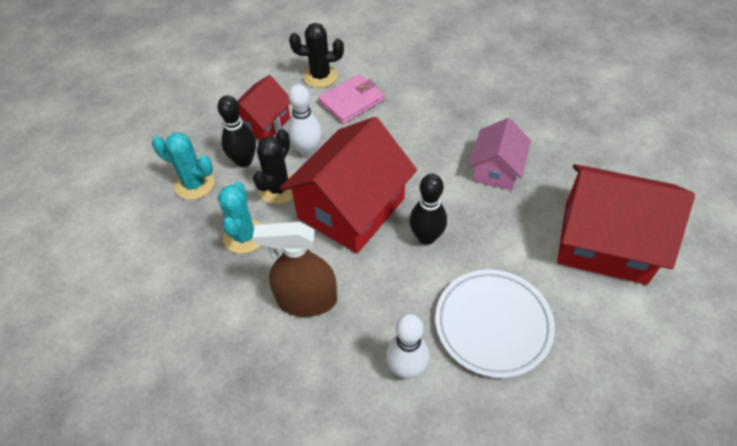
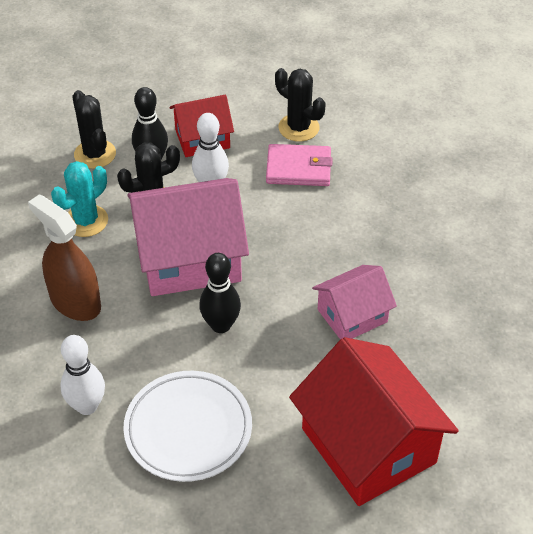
camera: 40 degrees right, 5 degrees down
(194, 184) = (95, 154): turquoise cactus -> black cactus
(351, 208) = (189, 258): red house -> pink house

